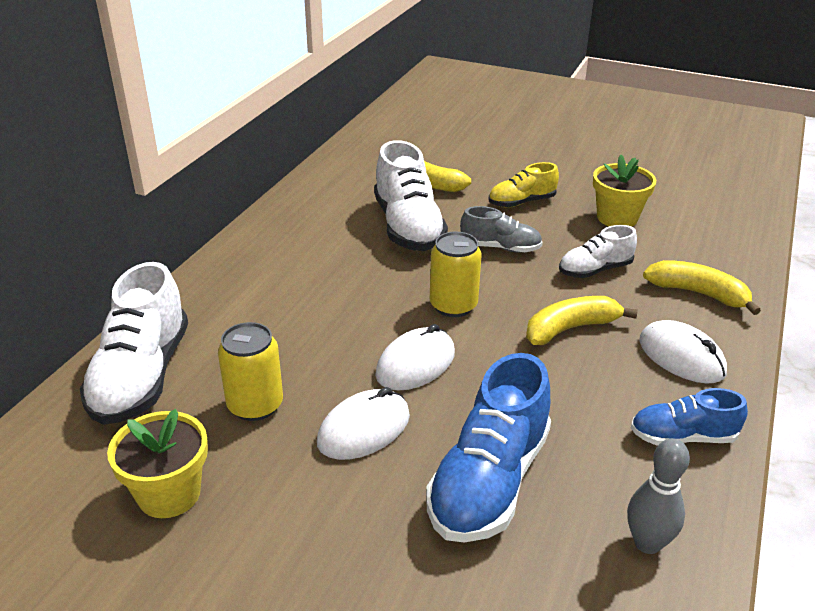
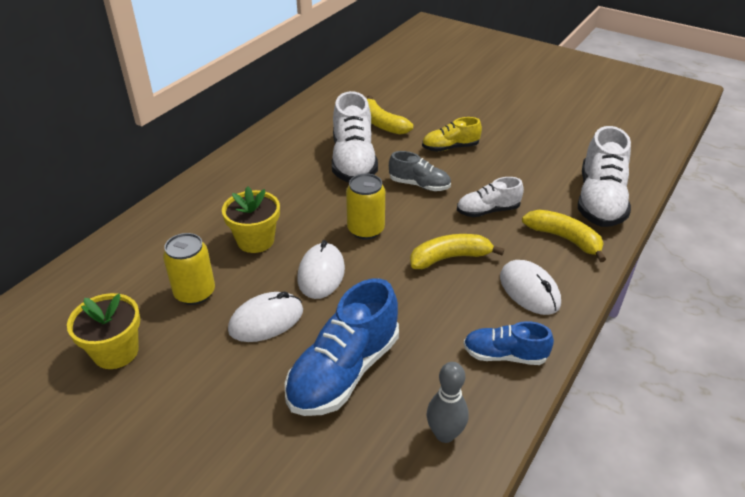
camera: 10 degrees right, 5 degrees up
(141, 376) = (122, 261): white shoe -> white shoe (600, 200)
(415, 364) = (321, 274): white mouse -> white mouse turned 45 degrees counterclockwise
(617, 218) = (523, 168): yellow flower pot -> yellow flower pot (255, 240)

